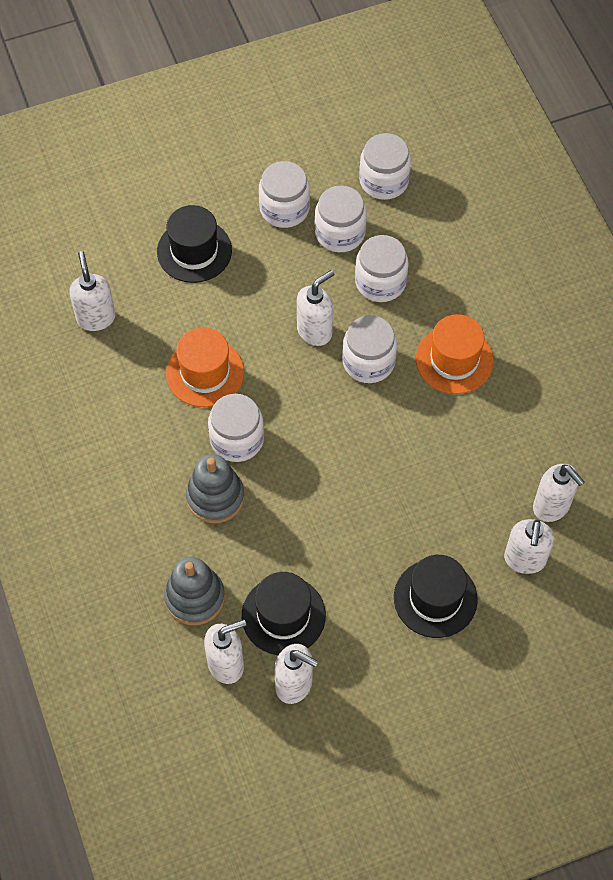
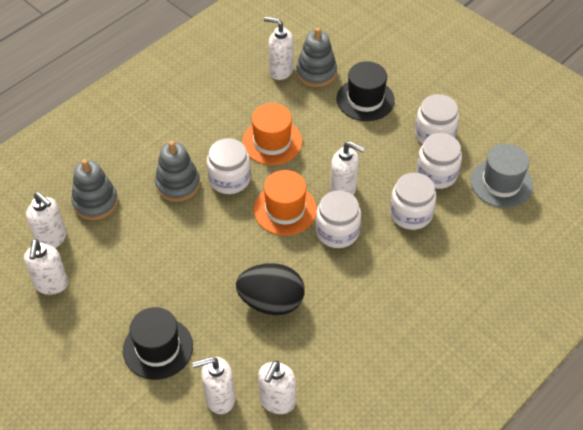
camera: 65 degrees right, 10 degrees down
(96, 318) = (280, 70): white soap dispenser -> white soap dispenser turned 120 degrees counterclockwise
(122, 282) = (316, 72): none -> grey stacking toy
(283, 615) = (103, 258): black hat -> none
(384, 181) = (501, 183): white jar -> grey hat
(429, 464) = (271, 302): none -> black egg
(454, 360) = (372, 285): orange hat -> orange hat (285, 209)

